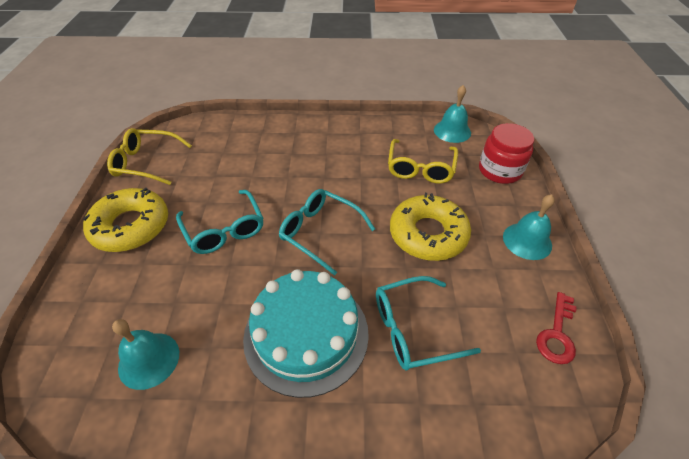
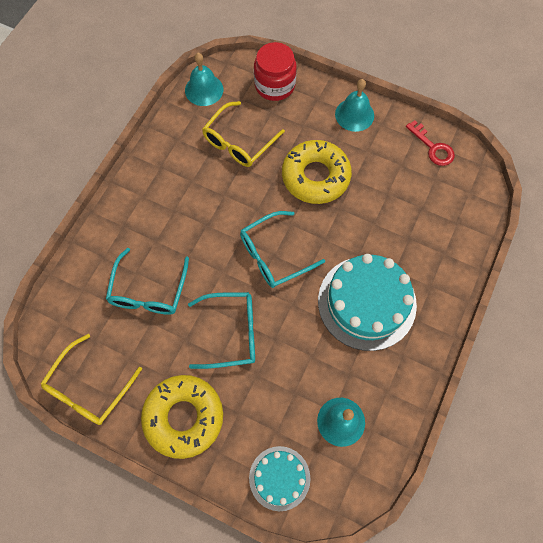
camera: 65 degrees left, 20 degrees up
(75, 323) = (279, 478): none -> turquoise cake
(413, 329) = (393, 230): turquoise glasses -> turquoise glasses (148, 291)
(420, 168) = (239, 142): yellow glasses -> yellow glasses turned 90 degrees clockwise

